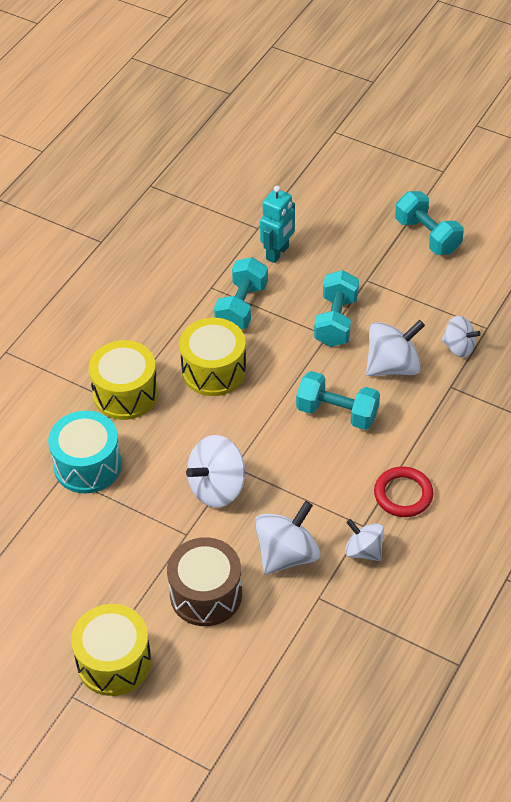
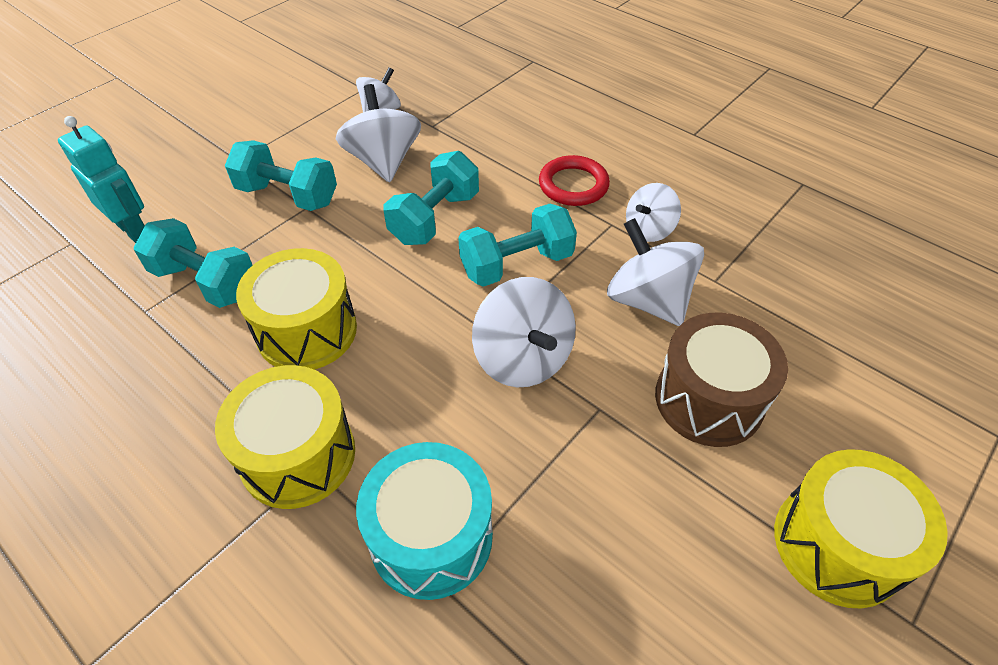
camera: 80 degrees left, 0 degrees up
(427, 236) = (204, 104): turquoise dumbbell -> turquoise dumbbell (516, 264)

